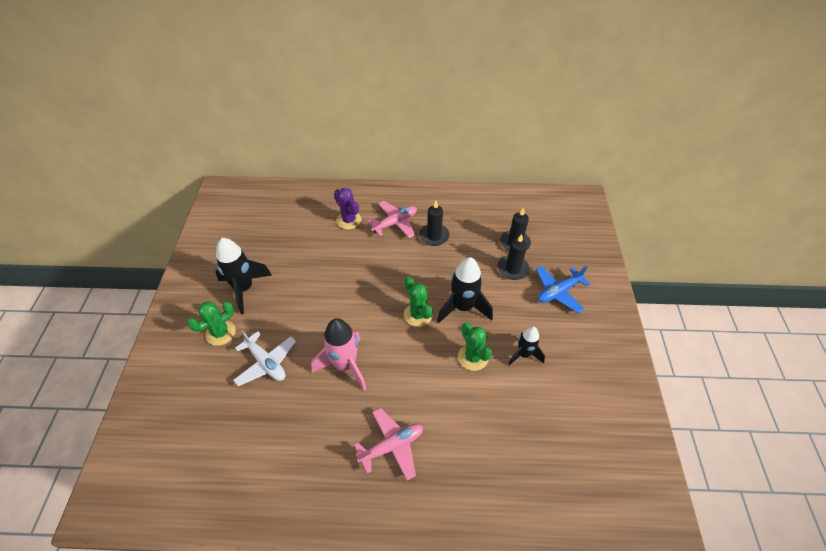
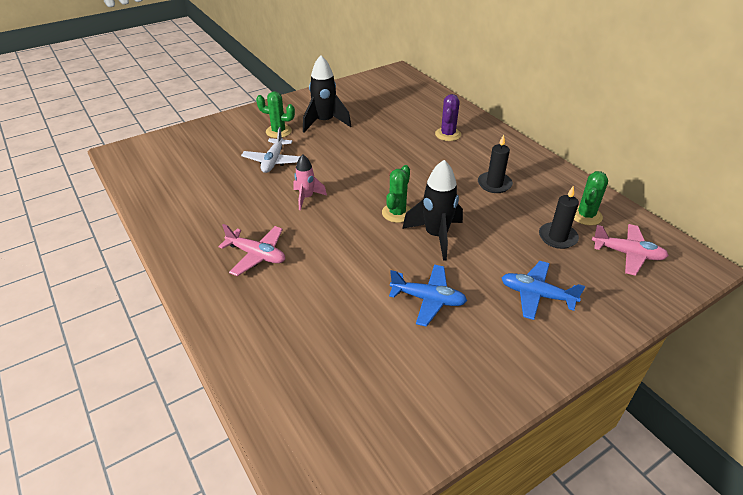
camera: 55 degrees right, 10 degrees down
(345, 366) = (306, 198): pink rocket -> pink rocket, size x0.62
(395, 223) = (478, 157): pink plane -> pink plane (627, 254)
(473, 357) = (388, 265): green cactus -> green cactus (586, 215)
(512, 269) = (522, 249): black candle -> none
(524, 354) = (428, 299): black rocket -> blue plane

